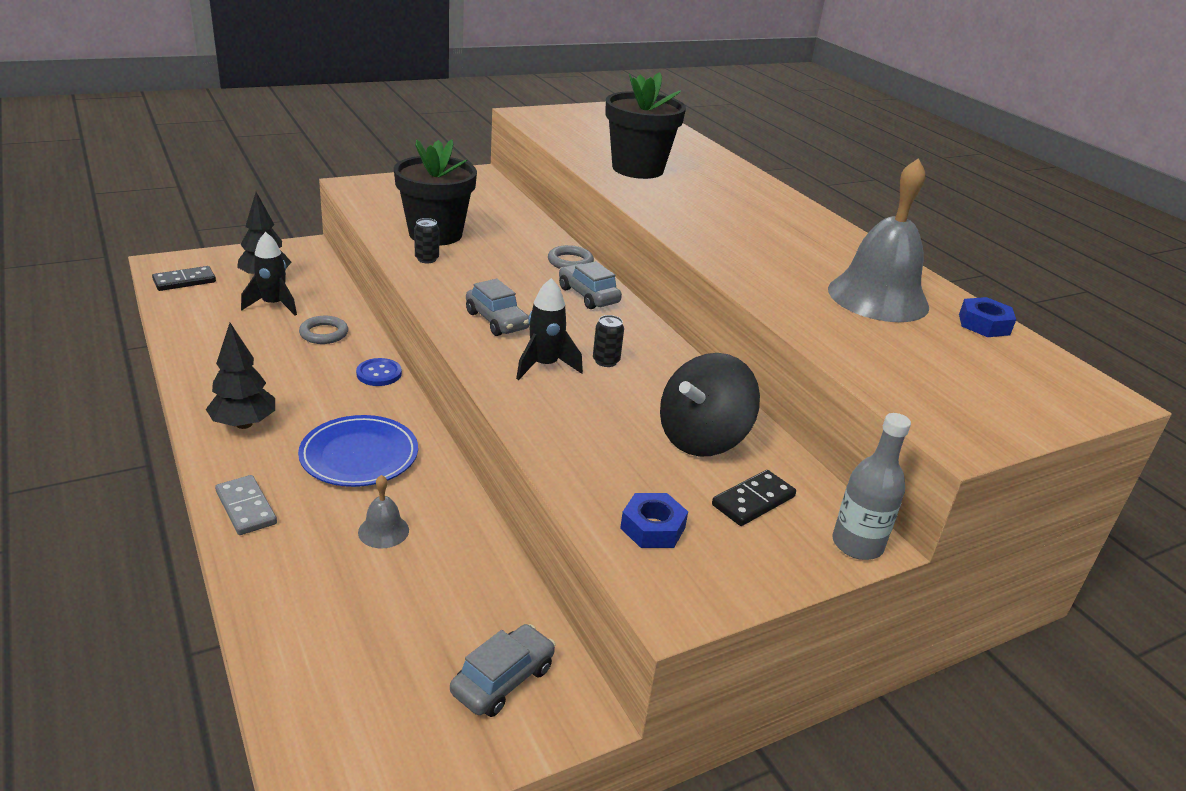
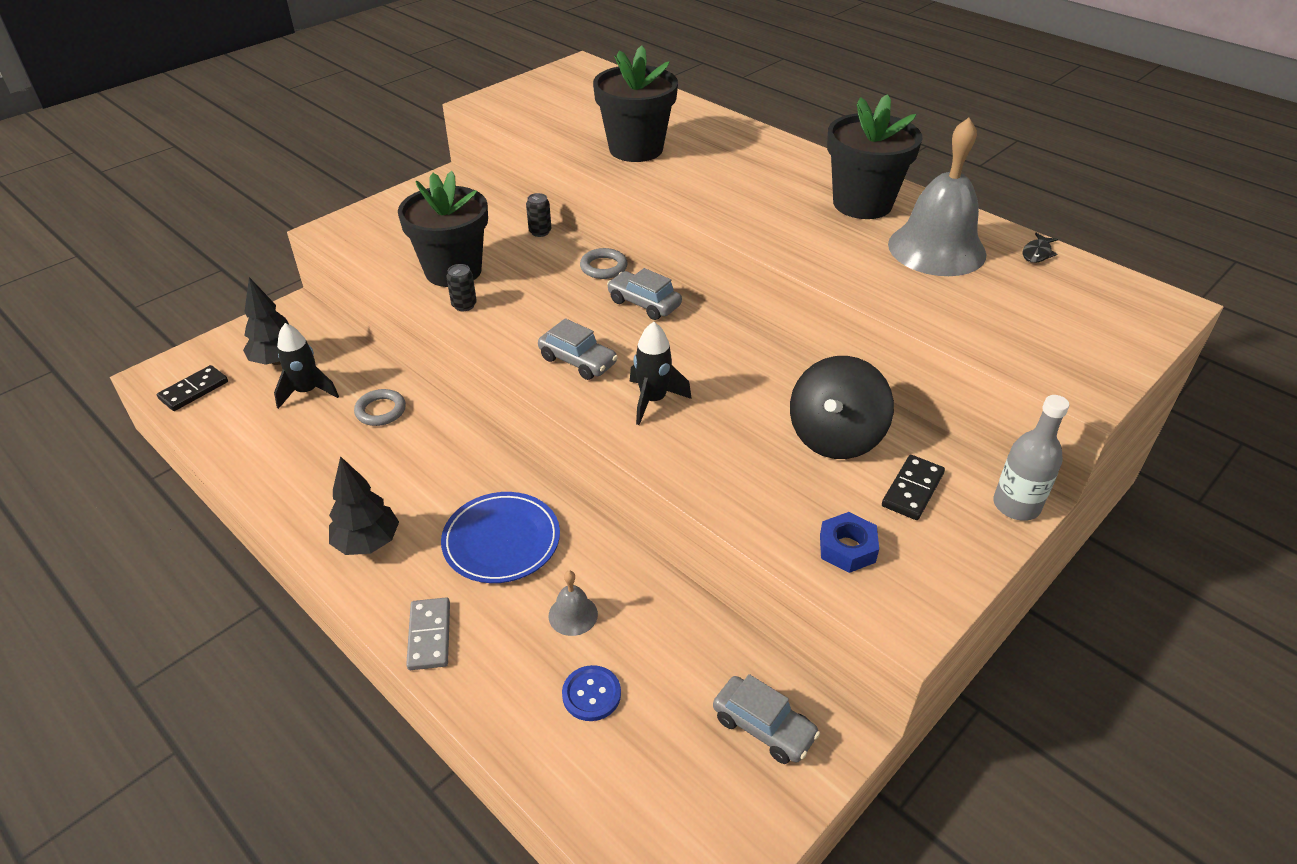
camera: 15 degrees left, 10 degrees up
(246, 508) = (429, 635): grey domino -> grey domino turned 45 degrees clockwise
(379, 374) = (464, 441): blue button -> blue button (591, 694)
(503, 680) = (763, 727): grey car -> grey car turned 105 degrees clockwise
(606, 361) = (704, 377): black can -> black can (540, 232)
(826, 250) = (862, 204): none -> black flower pot
(984, 324) = (1037, 253): blue nut -> black fish

